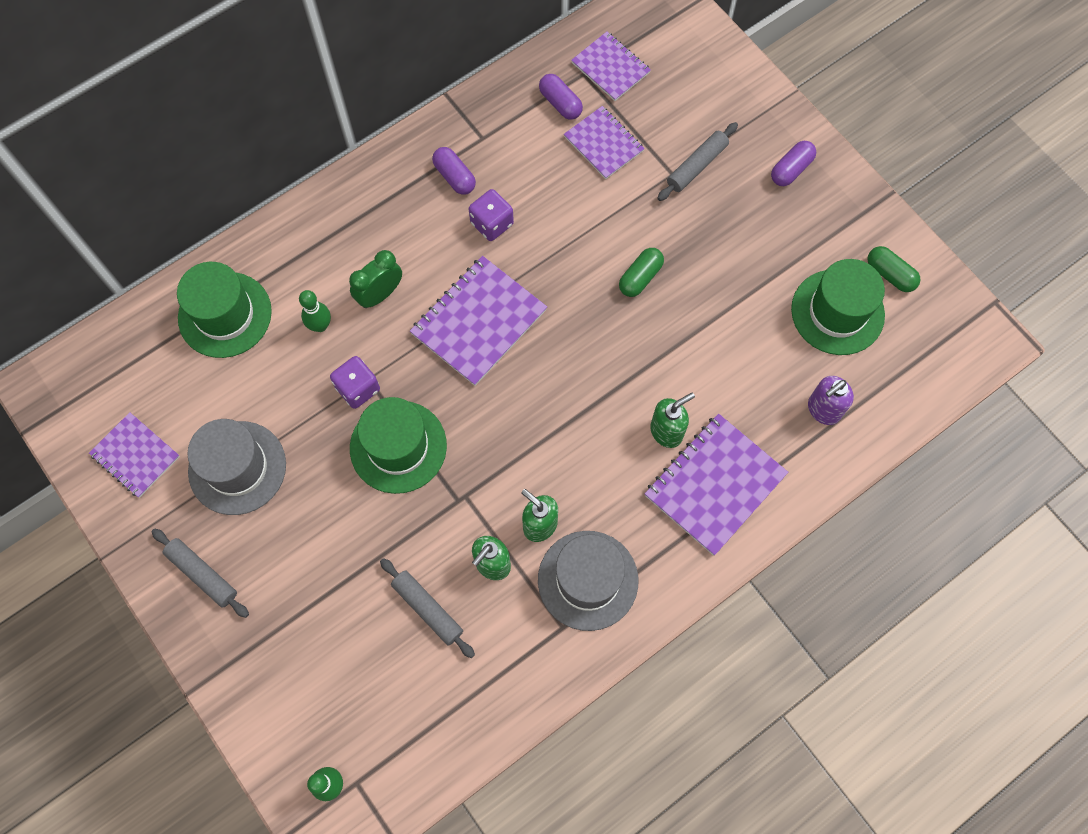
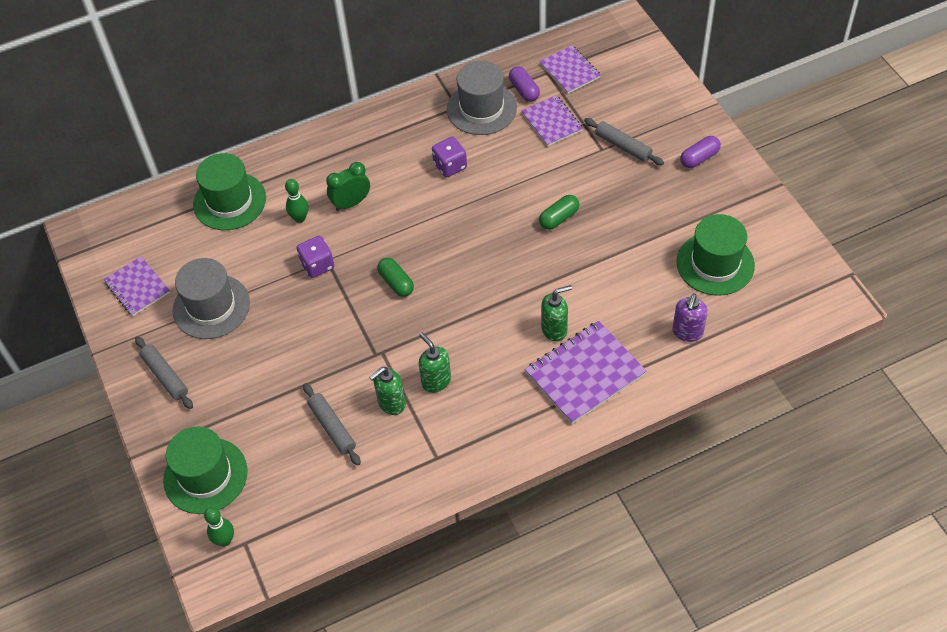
camera: 15 degrees right, 15 degrees down
(398, 447) = (338, 310): green hat -> green hat (205, 475)
(454, 176) = (429, 130): purple capsule -> none
(478, 322) = (423, 232): purple notebook -> none
(588, 580) = (465, 427): grey hat -> grey hat (481, 108)
(697, 166) = (623, 146): grey rolling pin -> grey rolling pin turned 75 degrees clockwise
(823, 410) = (687, 332): purple soap dispenser -> purple soap dispenser turned 45 degrees counterclockwise
(890, 274) = (765, 242): green capsule -> green capsule (396, 283)

